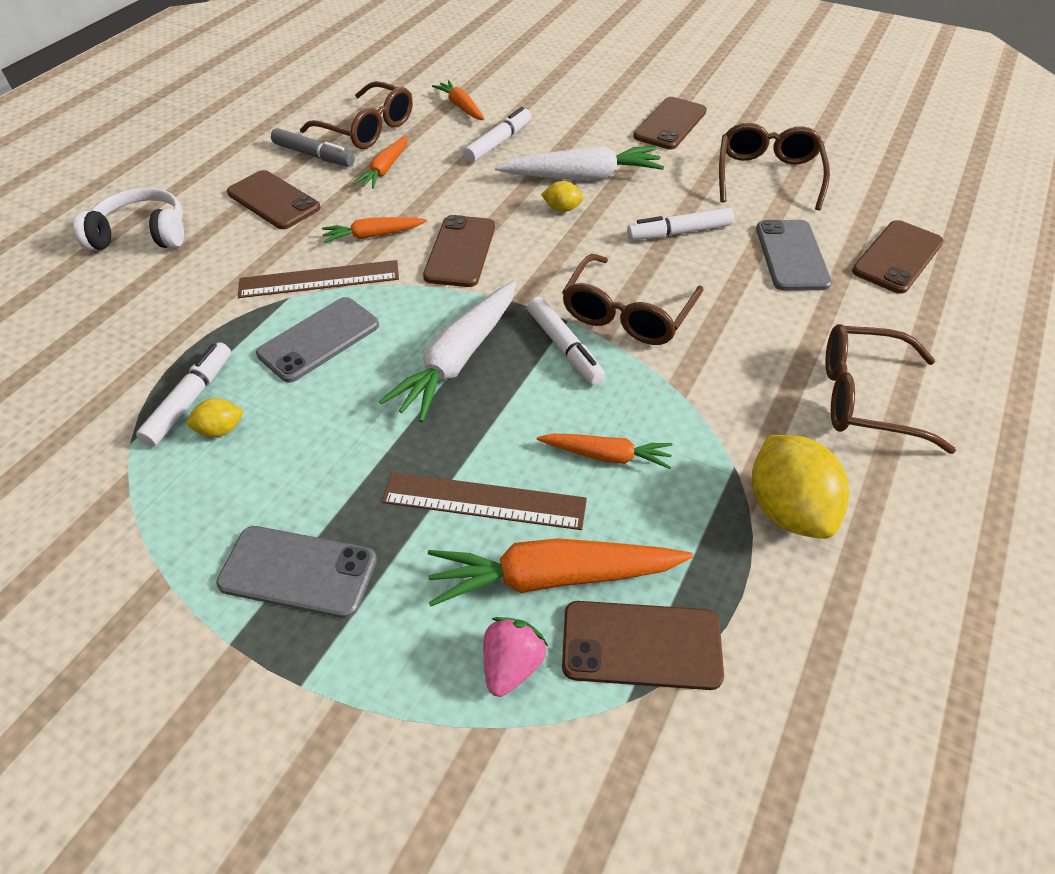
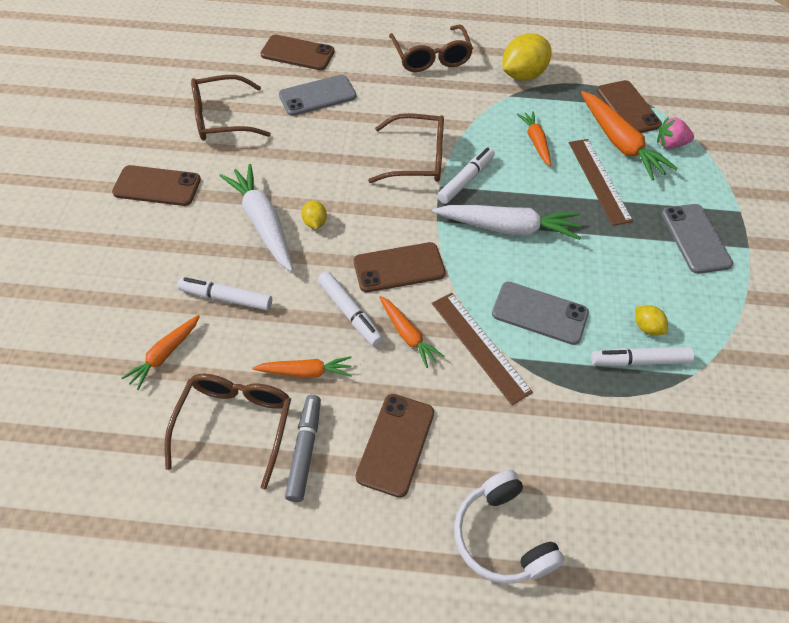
camera: 115 degrees left, 5 degrees up
(679, 232) = (316, 151): white marker -> white marker (349, 312)

